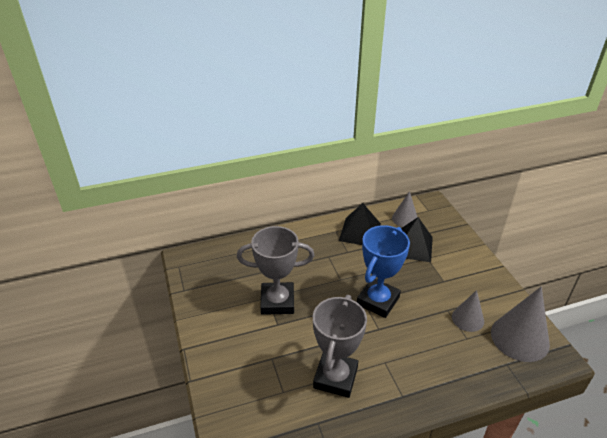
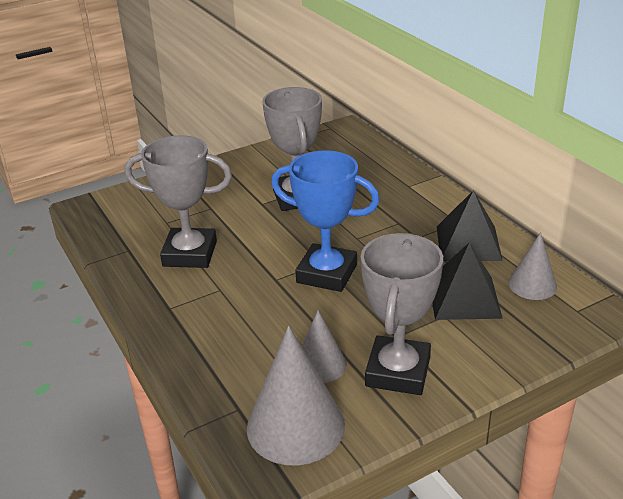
camera: 80 degrees right, 5 degrees down
(474, 286) = (398, 371): none -> grey trophy

